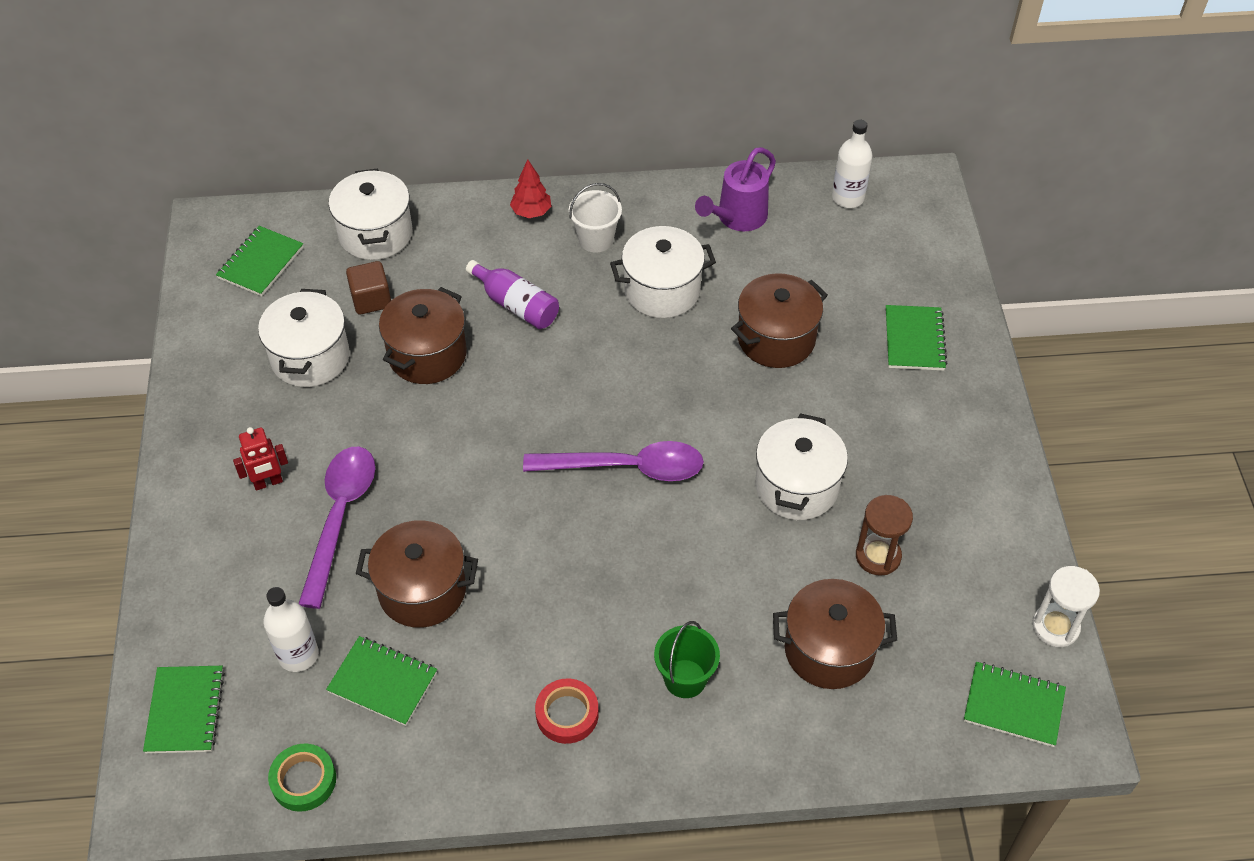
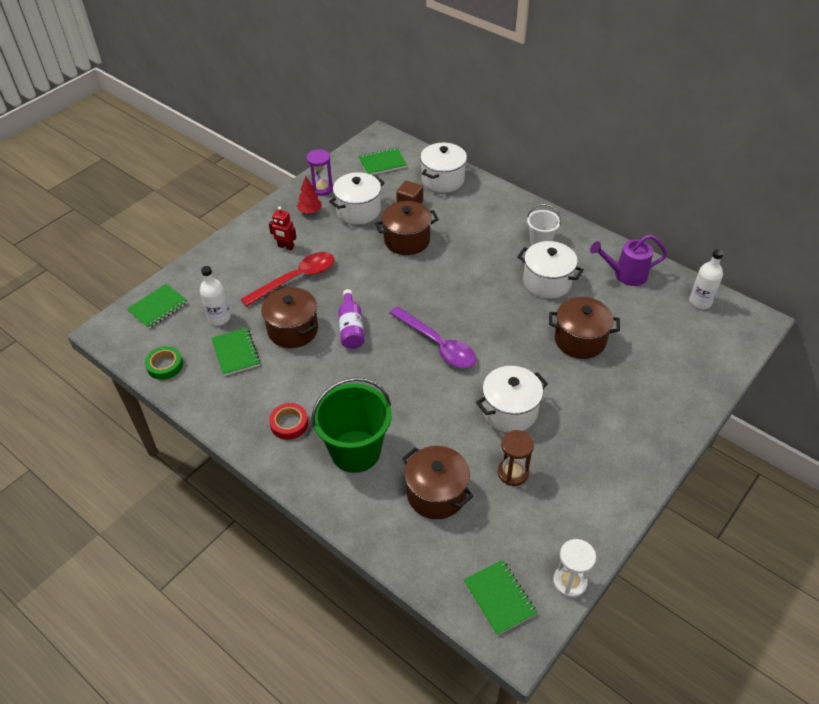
camera: 45 degrees right, 5 degrees down
(216, 360) = (321, 188): none -> purple hourglass
(340, 518) = (296, 279): purple spoon -> red spoon
(516, 305) = (469, 245): purple bottle -> purple bottle (351, 328)
(531, 212) = (523, 212): red tree -> red tree (310, 211)
(685, 678) = (355, 451): green bucket -> green bucket, size x1.87
(914, 340) = (657, 390): green notebook -> none

